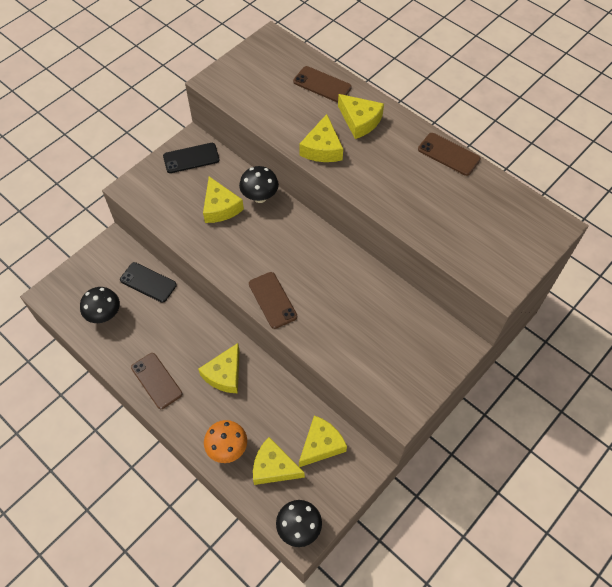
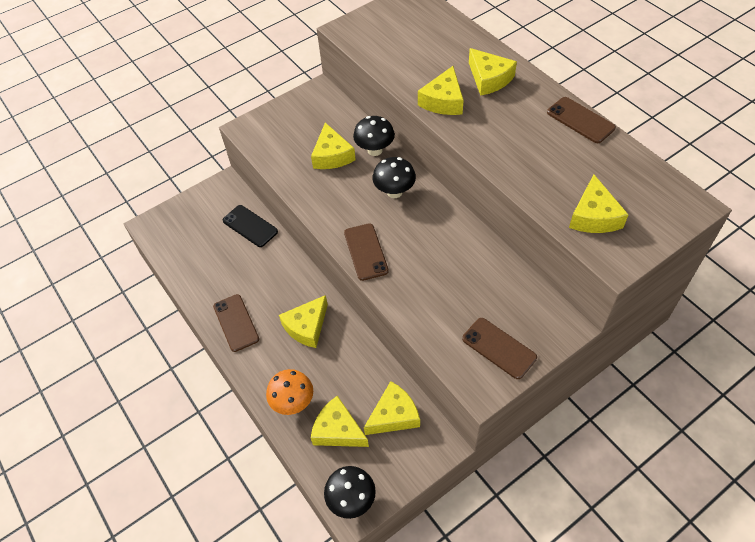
camera: 15 degrees right, 5 degrees down
(104, 315) = (200, 251): black mushroom -> black mushroom (394, 192)
(191, 158) = (313, 106): black phone -> none
(322, 84) = (456, 41): brown phone -> brown phone (499, 348)
(475, 247) = (594, 216): none -> yellow cheese

